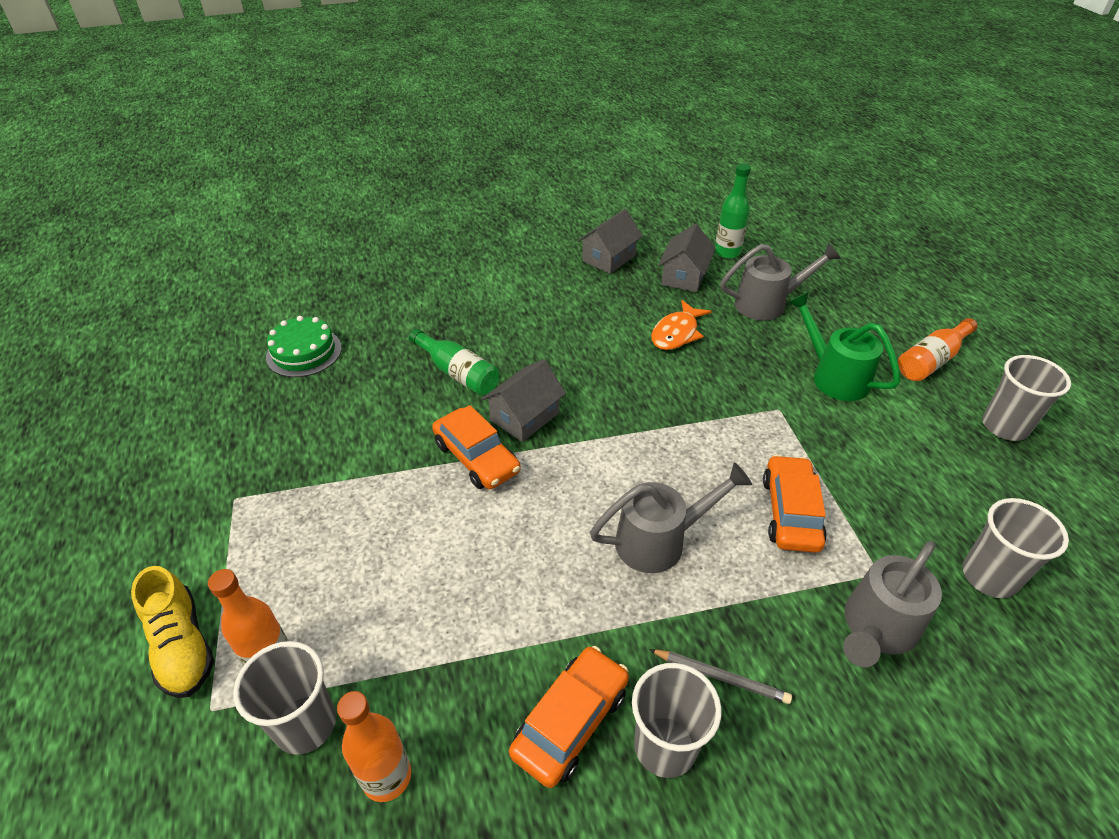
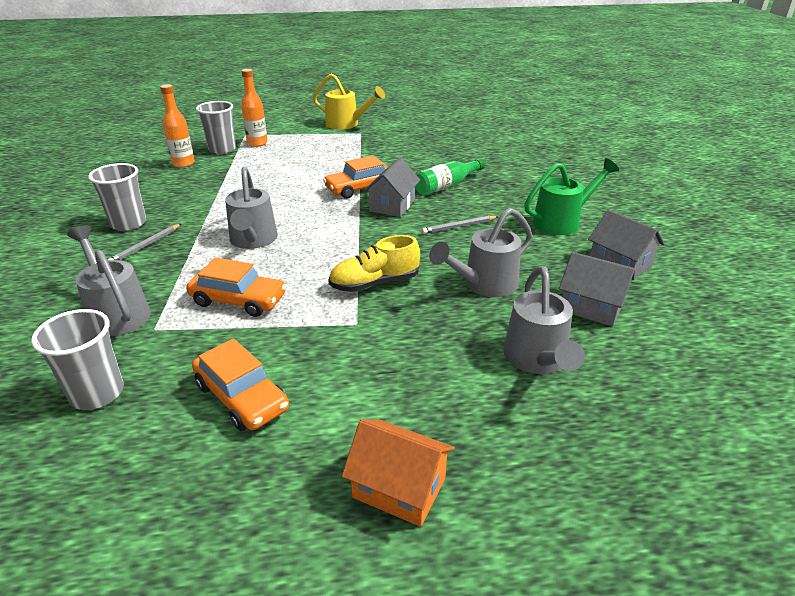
camera: 100 degrees right, 10 degrees down
(180, 529) = (346, 124): none -> yellow watering can
(182, 646) = (280, 128): yellow shoe -> yellow shoe (374, 283)
(304, 352) = (478, 143): green cake -> none
(525, 417) = (392, 205): grey house -> grey house turned 60 degrees clockwise
(567, 355) = (459, 226): none -> grey pencil
(571, 721) = (166, 202): orange car -> orange car (241, 397)
(676, 333) = (484, 284): orange fish -> grey watering can
(727, 252) = (656, 352): green bottle -> none
(833, 376) = (392, 377): green watering can -> green watering can (562, 222)
(931, 360) = (399, 488): orange bottle -> orange house
(1004, 426) = (250, 511): grey cup -> none

